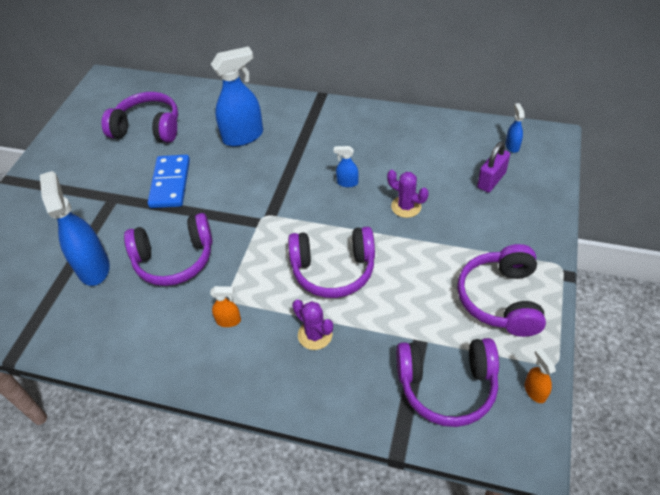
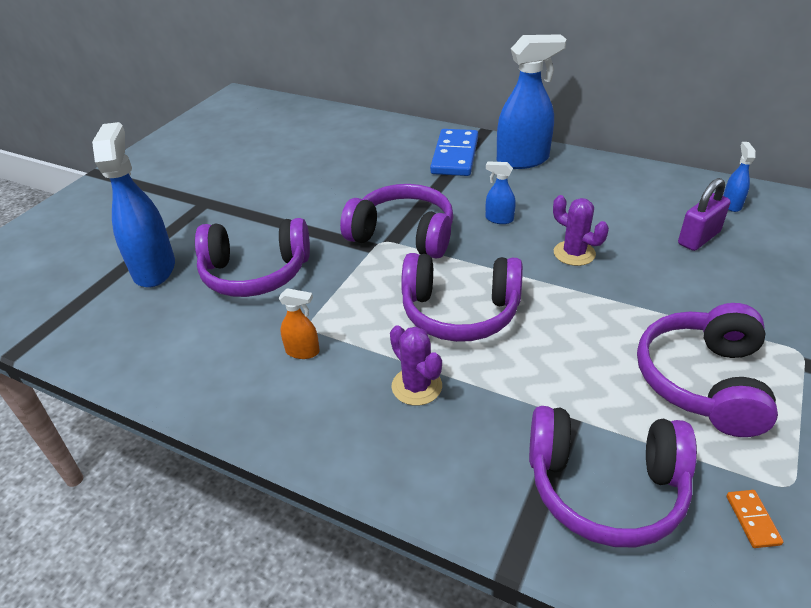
camera: 10 degrees right, 10 degrees down
(148, 128) = (270, 142): purple headphones -> purple headphones (403, 235)
(170, 183) = (277, 196): blue domino -> blue domino (454, 156)
(243, 136) = (379, 160): blue spray bottle -> blue spray bottle (523, 160)
(534, 391) = (752, 520): orange spray bottle -> orange domino

